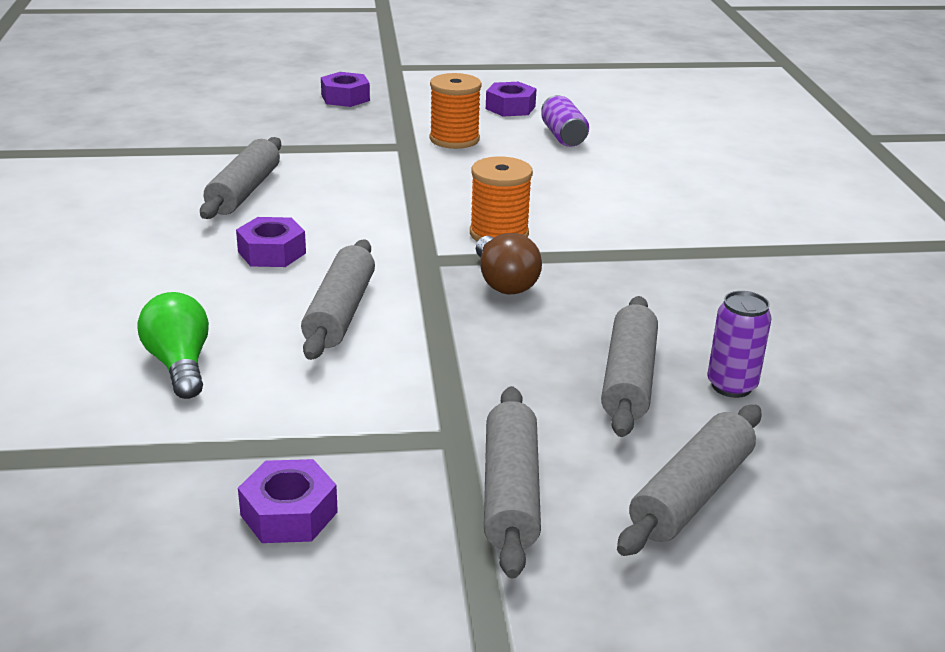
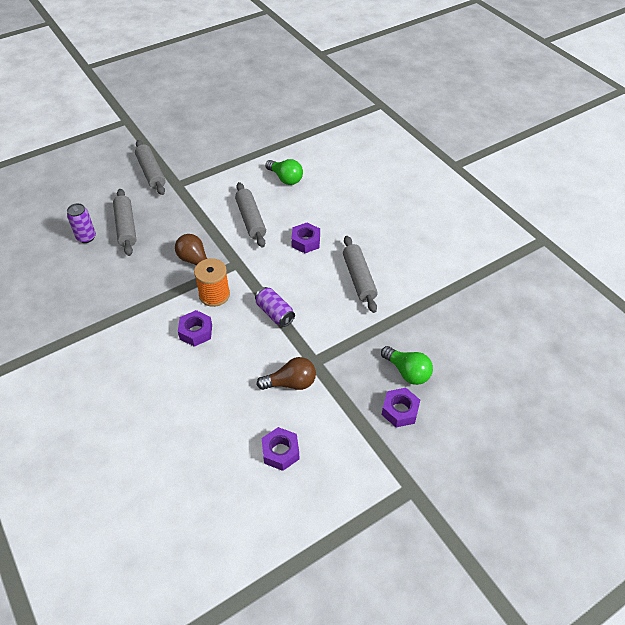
camera: 155 degrees right, 20 degrees up
(289, 514) = (210, 147): purple nut -> purple nut (196, 332)
(299, 114) = (407, 372): none -> green light bulb
(454, 139) = (291, 383): orange spool -> brown light bulb
(563, 136) = (224, 421): purple can -> purple can (275, 313)
(691, 494) = (96, 190): grey rolling pin -> none

